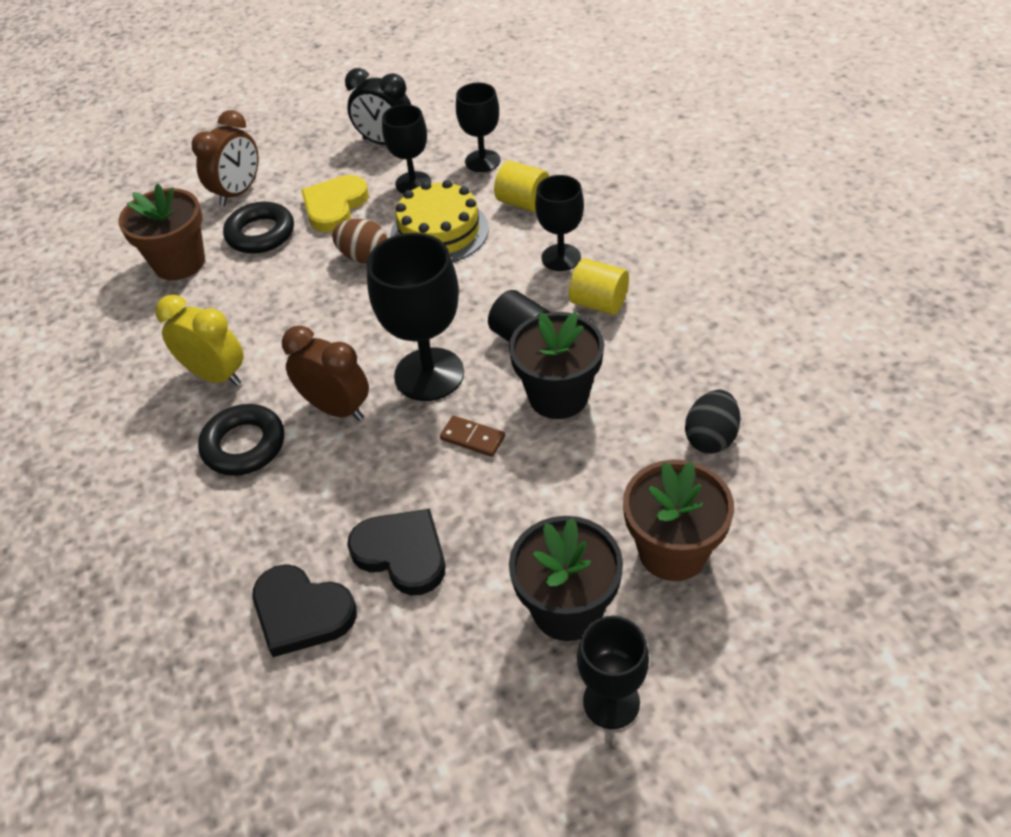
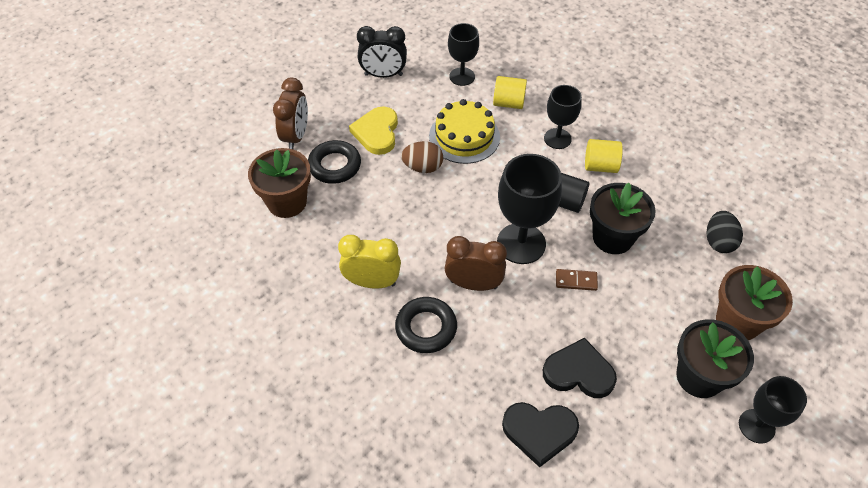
camera: 25 degrees left, 5 degrees up
(413, 183) = (423, 103): black goblet -> none

